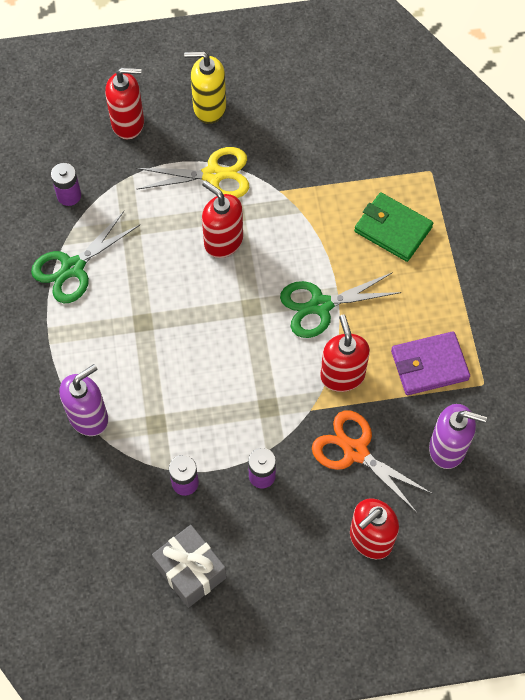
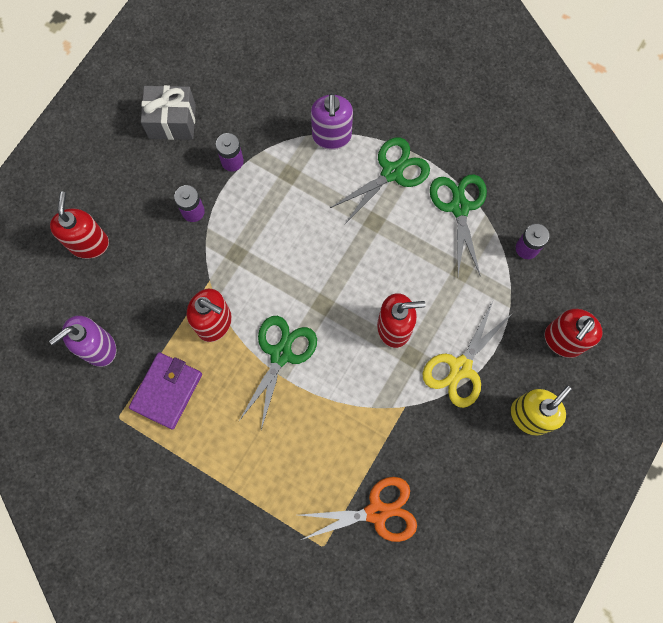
camera: 130 degrees right, 10 degrees up
(83, 342) = (392, 172): none -> green scissors
(355, 451) = (153, 284): orange scissors -> orange scissors (377, 512)
(393, 229) = (297, 465): green wallet -> none

